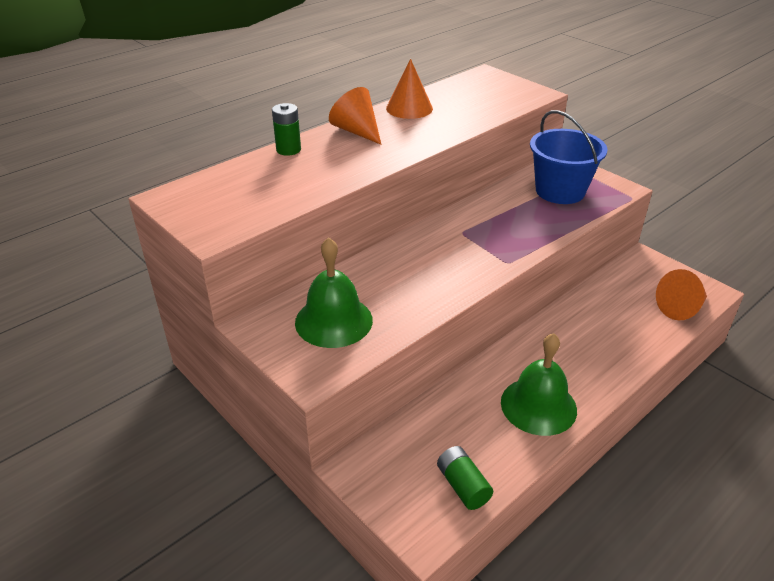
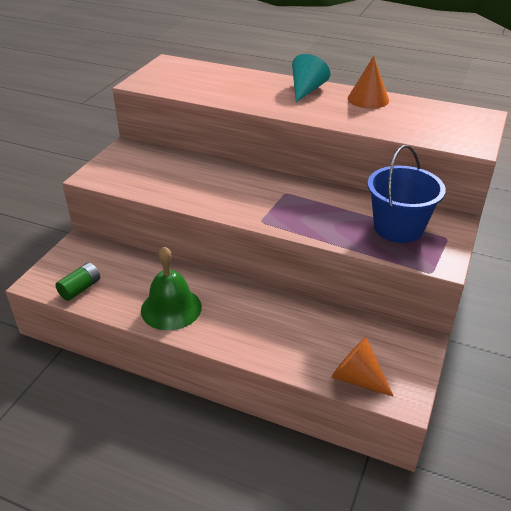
camera: 65 degrees right, 0 degrees up
(288, 150) = (256, 76): green battery -> none
(333, 321) = (145, 169): green bell -> none
(356, 131) = (306, 90): orange cone -> turquoise cone

